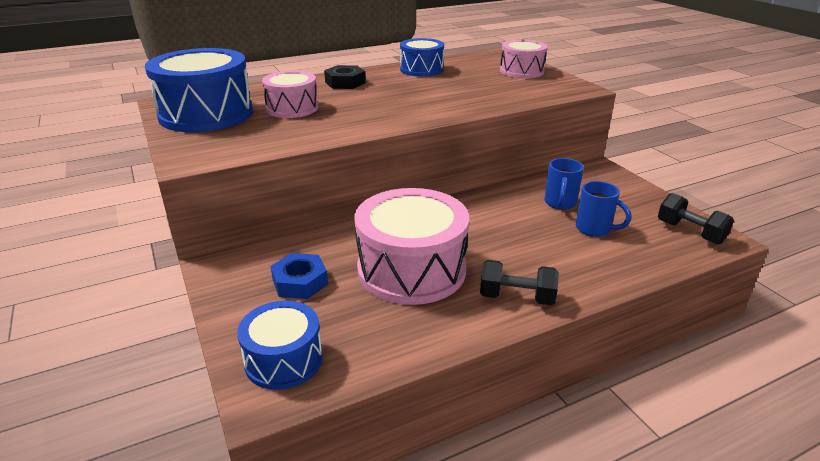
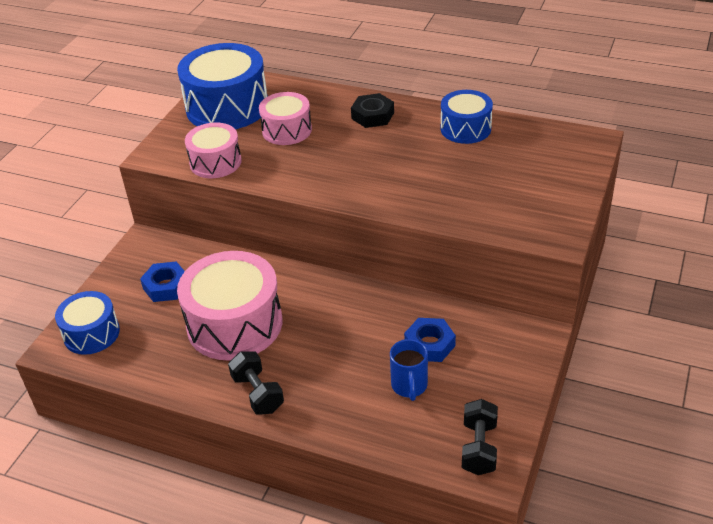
camera: 50 degrees right, 10 degrees up
(522, 71) = (554, 180): pink drum -> pink drum (215, 162)
(560, 203) = (429, 344): blue mug -> blue nut

